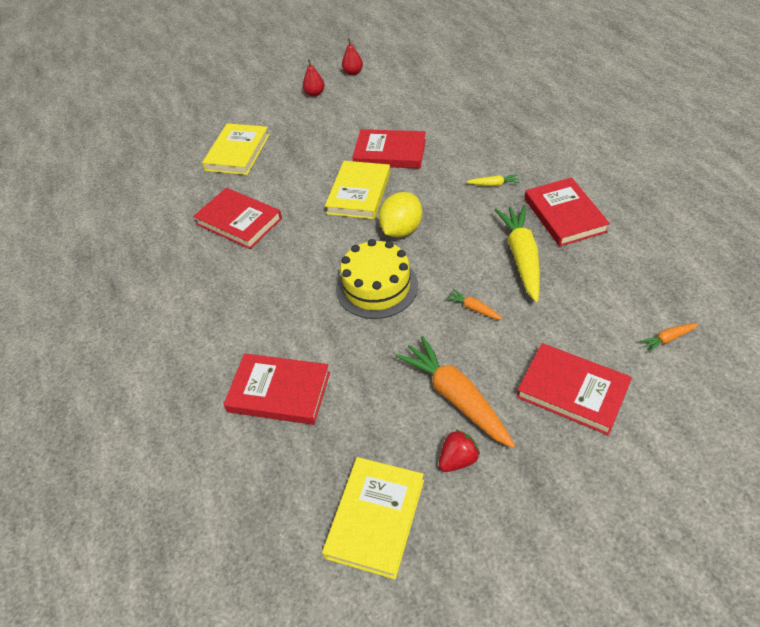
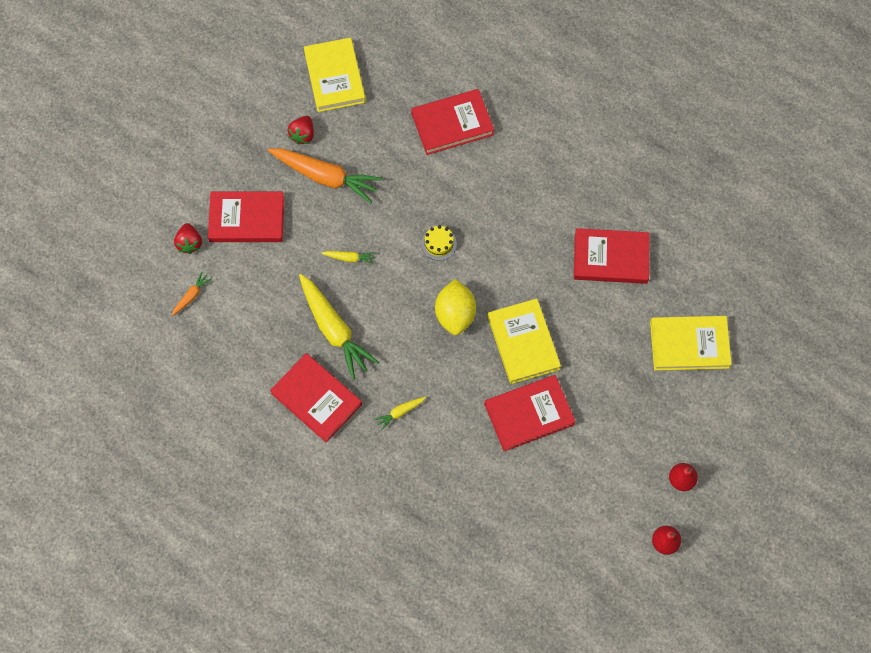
camera: 145 degrees right, 20 degrees up
(237, 152) = (689, 344): yellow book -> yellow book turned 75 degrees counterclockwise
(377, 287) = (439, 244): yellow cake -> yellow cake, size x0.47
(473, 308) = (349, 258): orange carrot -> yellow carrot
(654, 393) = (189, 243): none -> red strawberry

